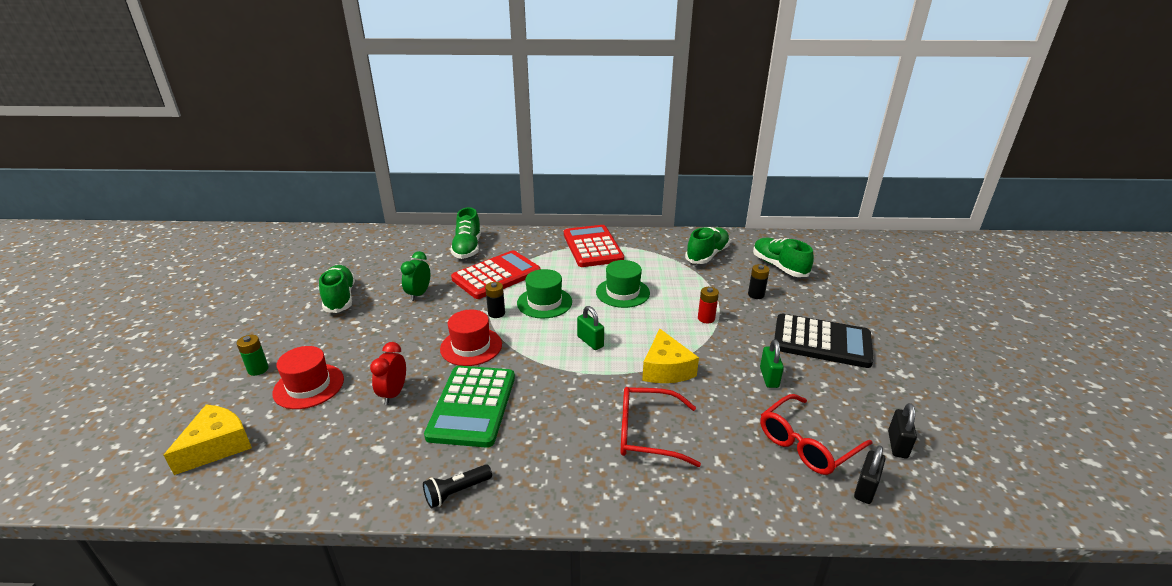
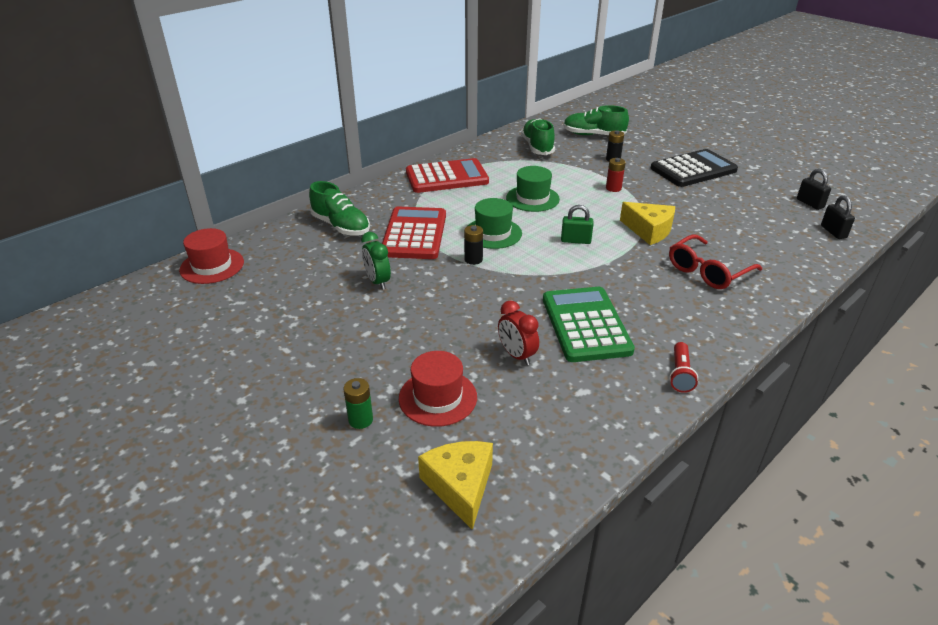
camera: 45 degrees left, 5 degrees up
(340, 298) = (307, 325): green shoe -> none
(456, 492) = (680, 374): black flashlight -> red flashlight
(471, 346) = (504, 291): red hat -> red hat (212, 266)
(472, 406) = (586, 325): green calculator -> green calculator turned 150 degrees counterclockwise
(592, 247) = (447, 177): red calculator -> red calculator turned 135 degrees clockwise
(769, 377) = (705, 204): green padlock -> none
(806, 444) = (779, 227): red glasses -> none

